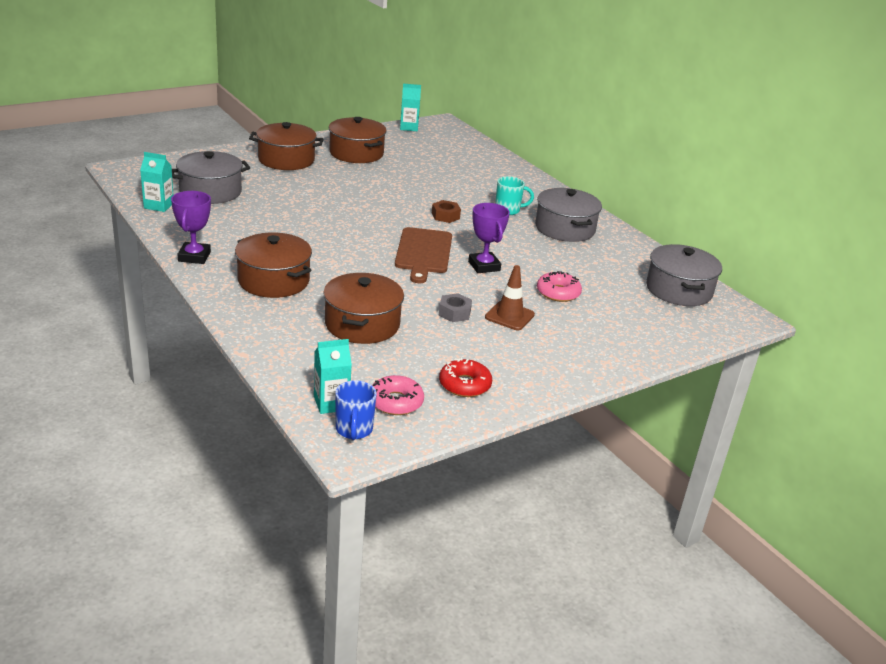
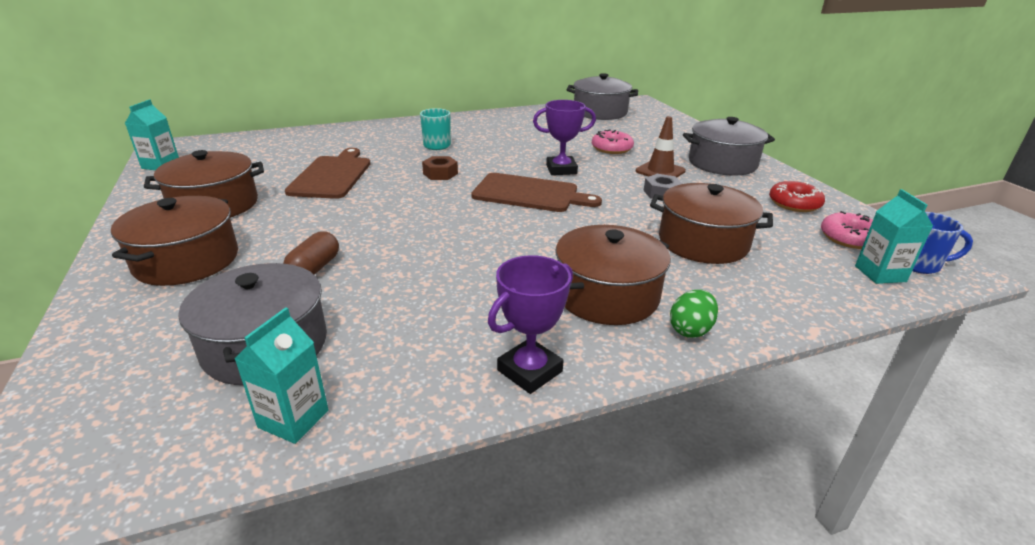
camera: 75 degrees left, 0 degrees up
(194, 257) = (529, 371): purple trophy -> purple trophy turned 60 degrees counterclockwise
(238, 307) = (690, 330): none -> green egg
(286, 192) = (314, 268): none -> brown capsule
(420, 179) = (332, 175): none -> brown cutting board
(565, 228) = (485, 130): grey pot -> grey pot (722, 163)

